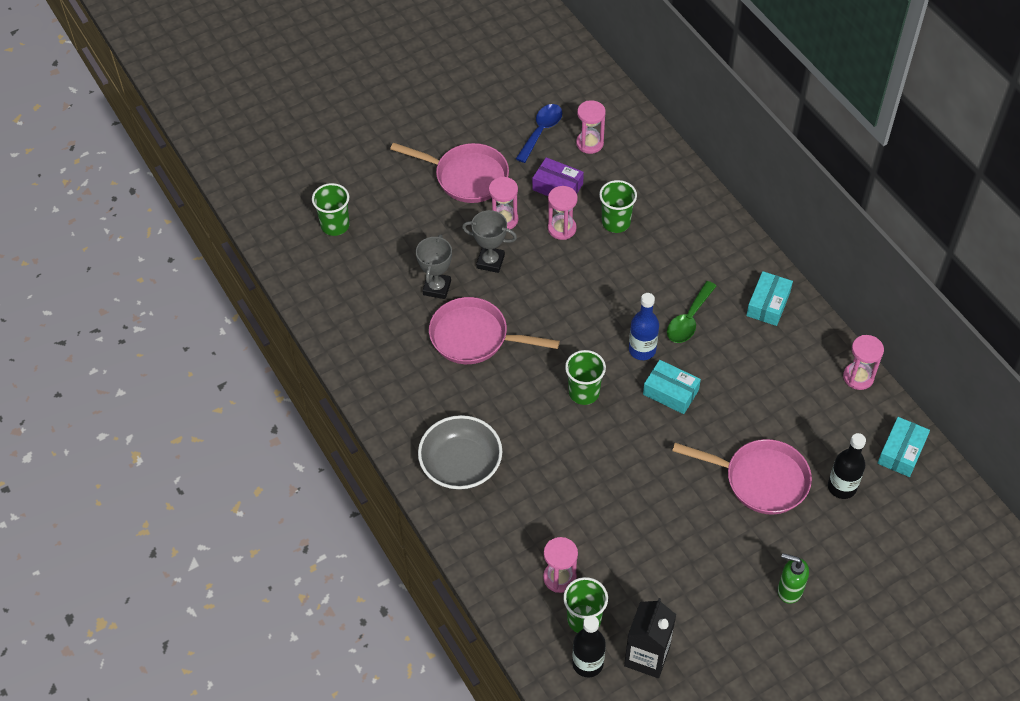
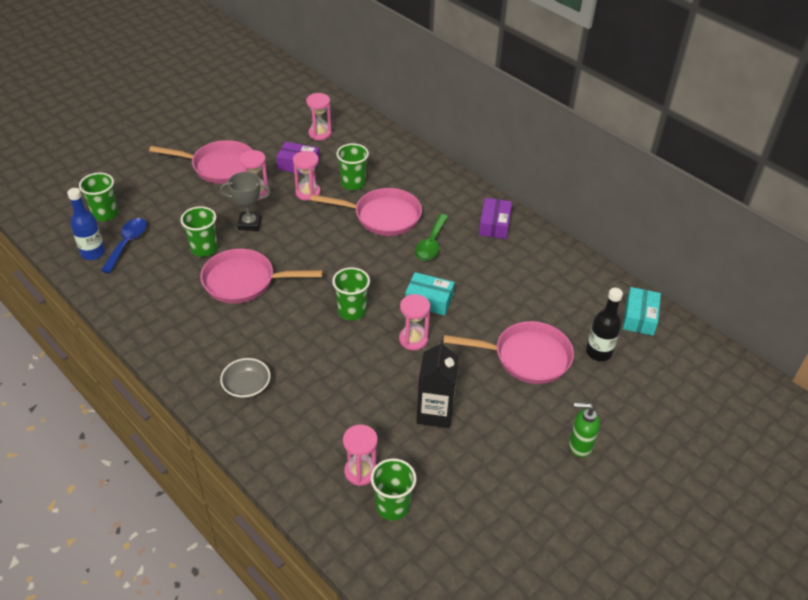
camera: 15 degrees left, 10 degrees down
(437, 288) = (204, 248): grey trophy -> green cup
(461, 464) = (247, 386): grey bowl -> grey bowl, size x0.61
(541, 131) = (278, 130): blue spoon -> blue spoon (127, 243)
(587, 663) = (405, 548): black bottle -> none
(641, 274) = (383, 216): none -> pink pan
(642, 350) = (396, 271): blue bottle -> blue bottle (93, 253)
(647, 656) = (462, 530): black carton -> black carton (435, 412)
(768, 304) = (494, 224): turquoise box -> purple box
(858, 377) = (585, 267): pink hourglass -> pink hourglass (413, 339)

